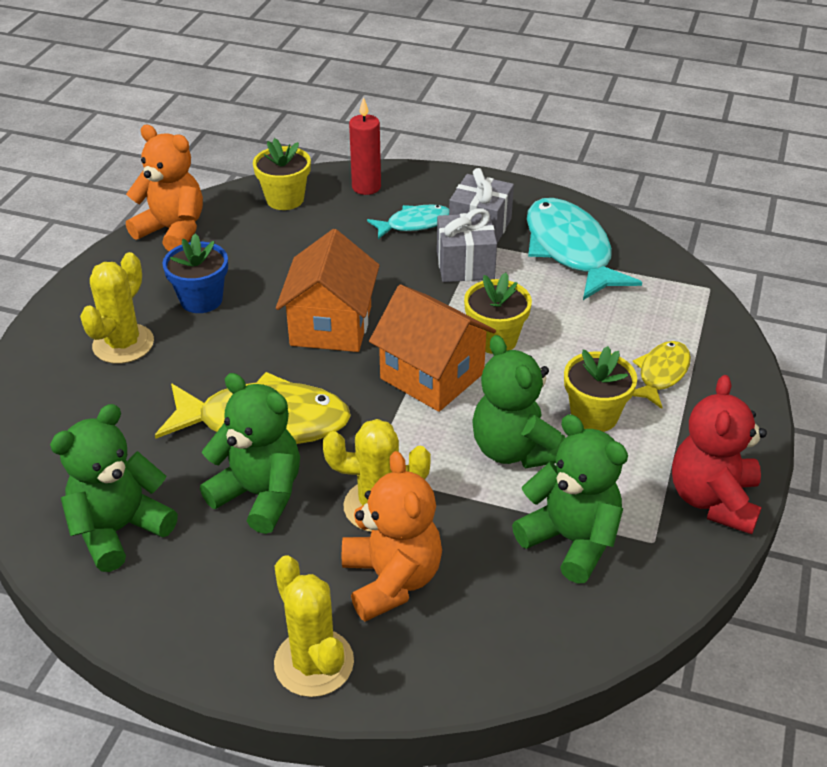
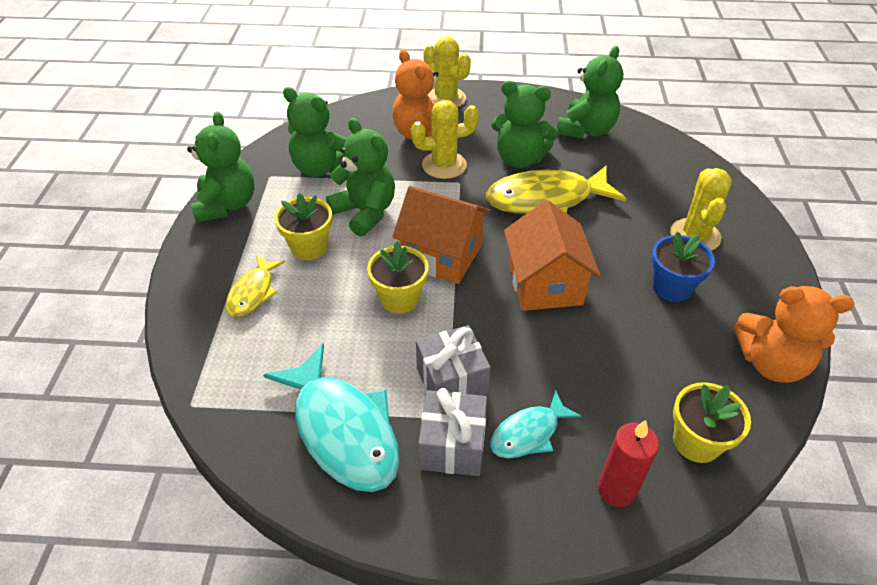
camera: 165 degrees right, 5 degrees up
(713, 500) = (227, 205): red teddy bear -> green teddy bear

